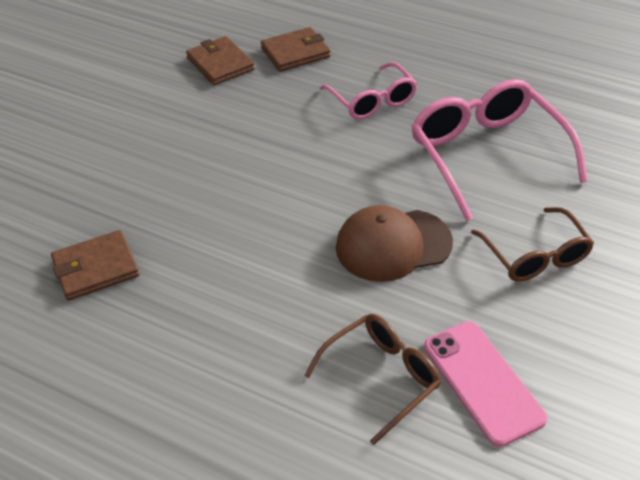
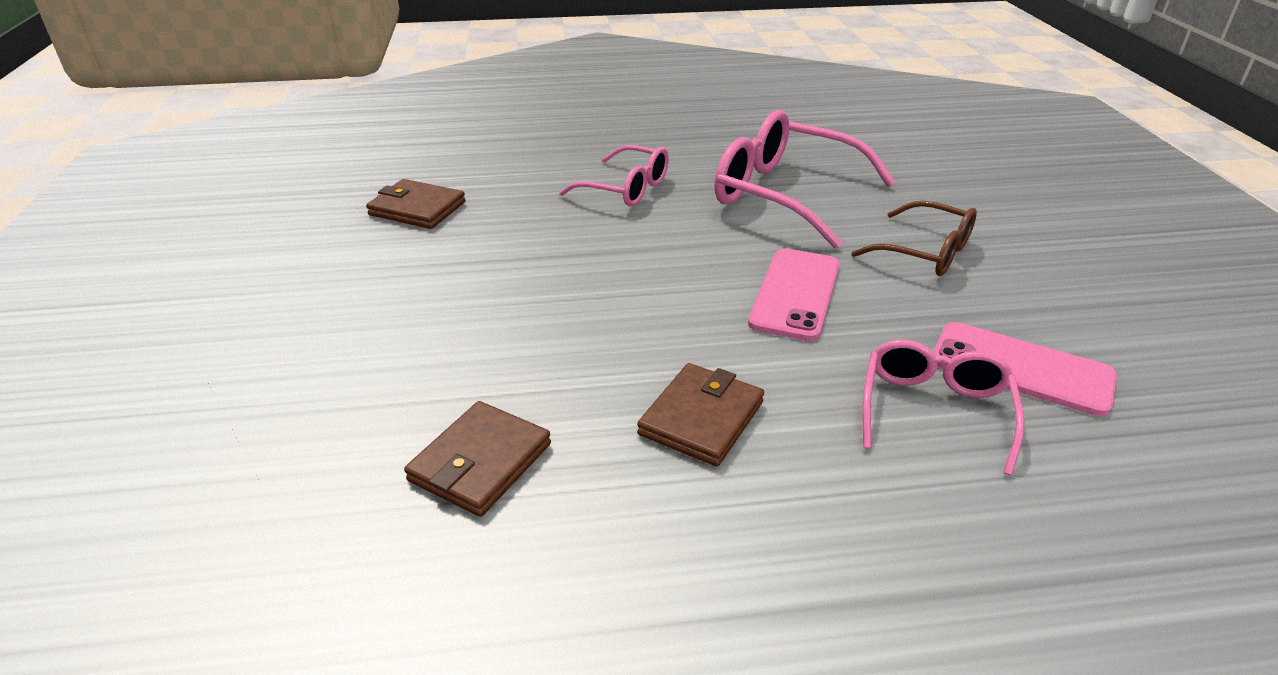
camera: 35 degrees left, 10 degrees down
(295, 53) = (496, 175): brown wallet -> brown wallet (701, 418)
(381, 378) = (934, 411): brown glasses -> pink glasses
(393, 245) = (795, 294): brown cap -> pink phone

